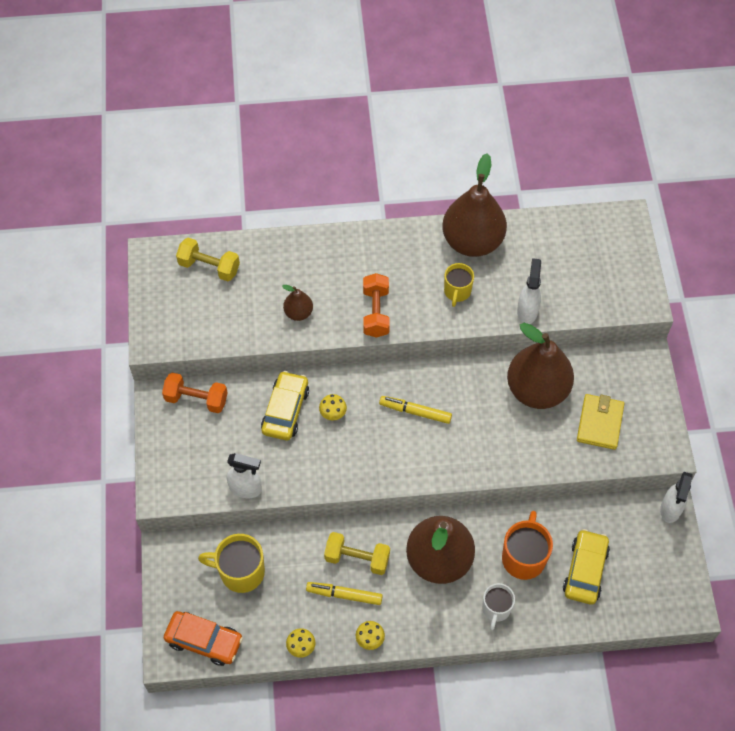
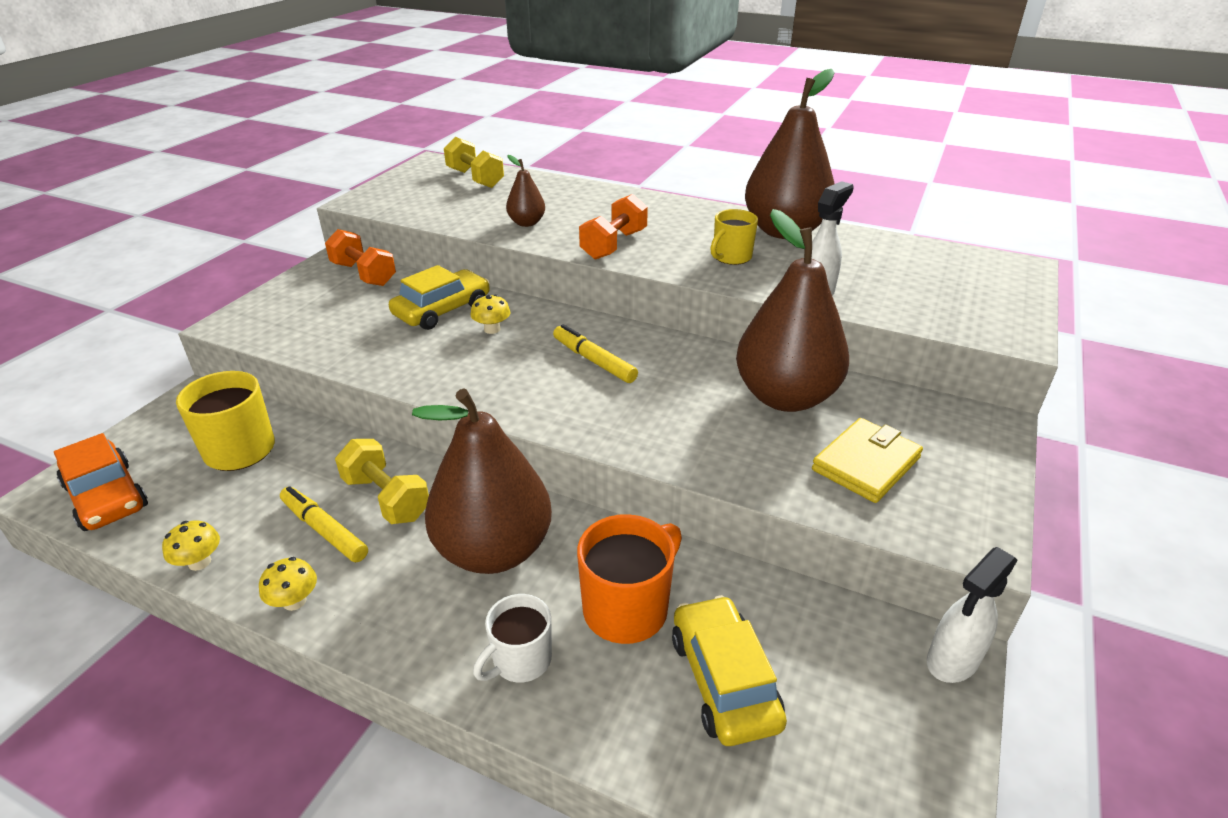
camera: 30 degrees right, 25 degrees down
(246, 488) = (318, 351): white spray bottle -> none
(585, 570) = (724, 680): yellow car -> yellow car turned 60 degrees counterclockwise

